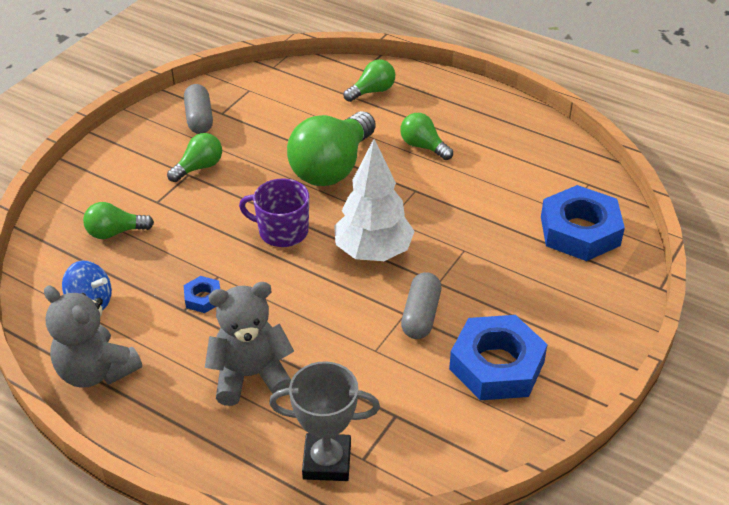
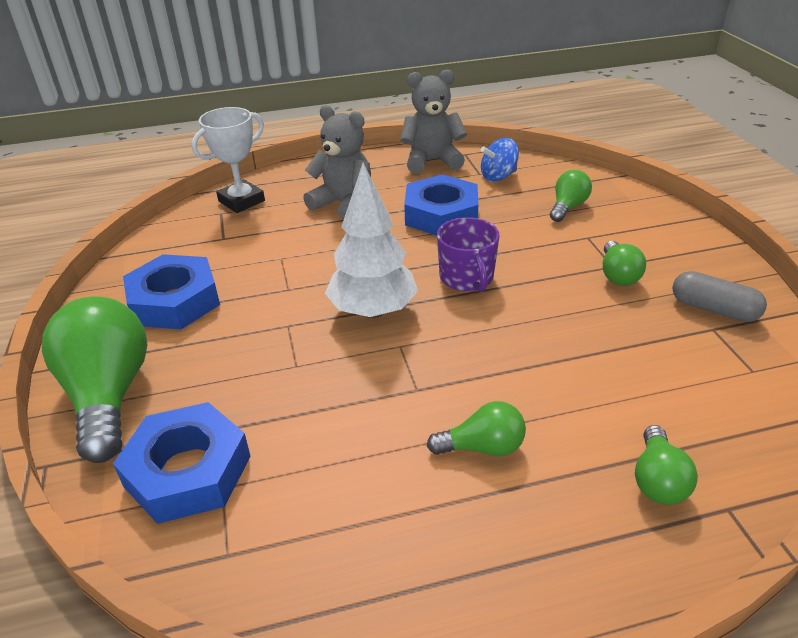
camera: 135 degrees right, 5 degrees down
(203, 298) = (441, 214): blue nut -> blue nut, size x2.21
(250, 376) = (343, 204): grey teddy bear -> grey teddy bear turned 90 degrees counterclockwise
(282, 231) = (467, 278): purple mug -> purple mug turned 105 degrees clockwise
(327, 461) = (241, 201): grey trophy -> white trophy
(332, 167) = (525, 353): green light bulb -> green light bulb (109, 395)
(421, 315) = (273, 295): grey capsule -> none

